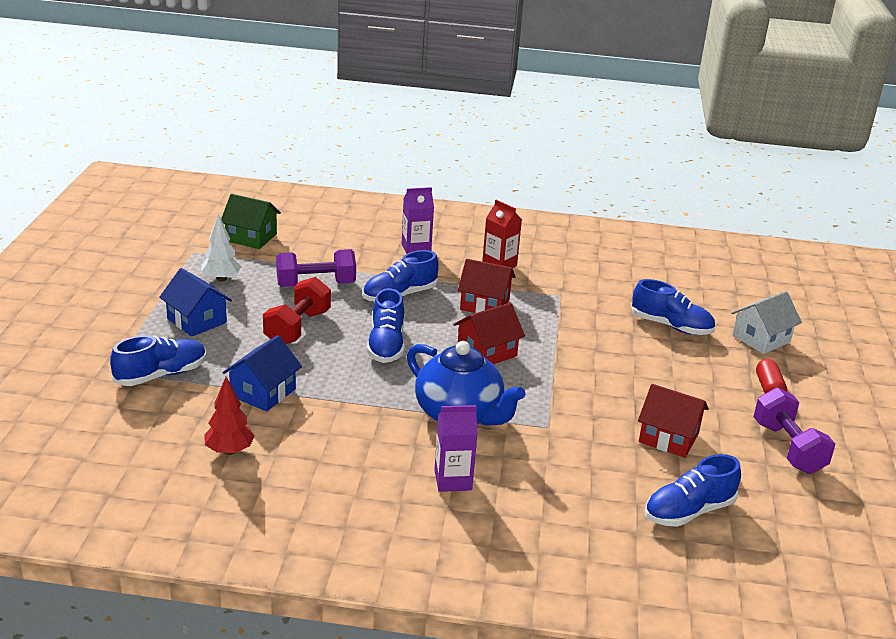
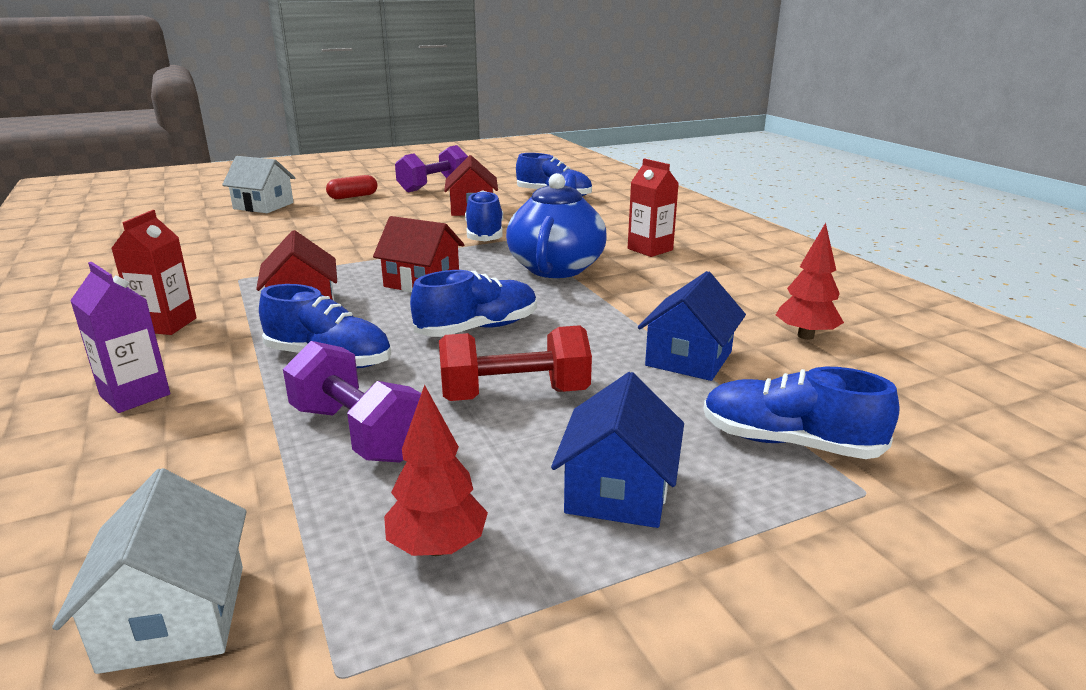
camera: 120 degrees left, 5 degrees down
(221, 279) = (437, 547): white tree -> red tree
(251, 237) = (175, 617): green house -> white house
(263, 392) = (688, 359): blue house -> blue house turned 60 degrees counterclockwise
(453, 480) = (650, 249): purple carton -> red carton
(671, 326) = (270, 231): blue shoe -> blue shoe (484, 235)

